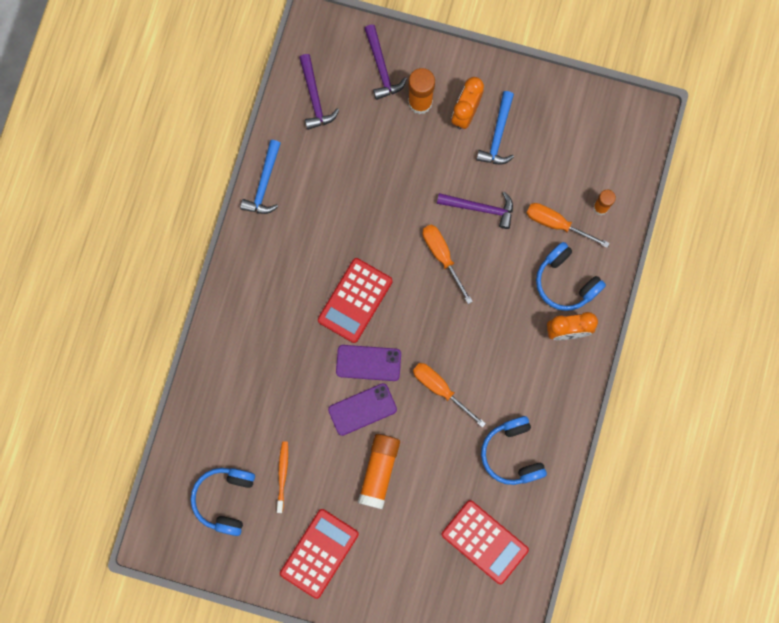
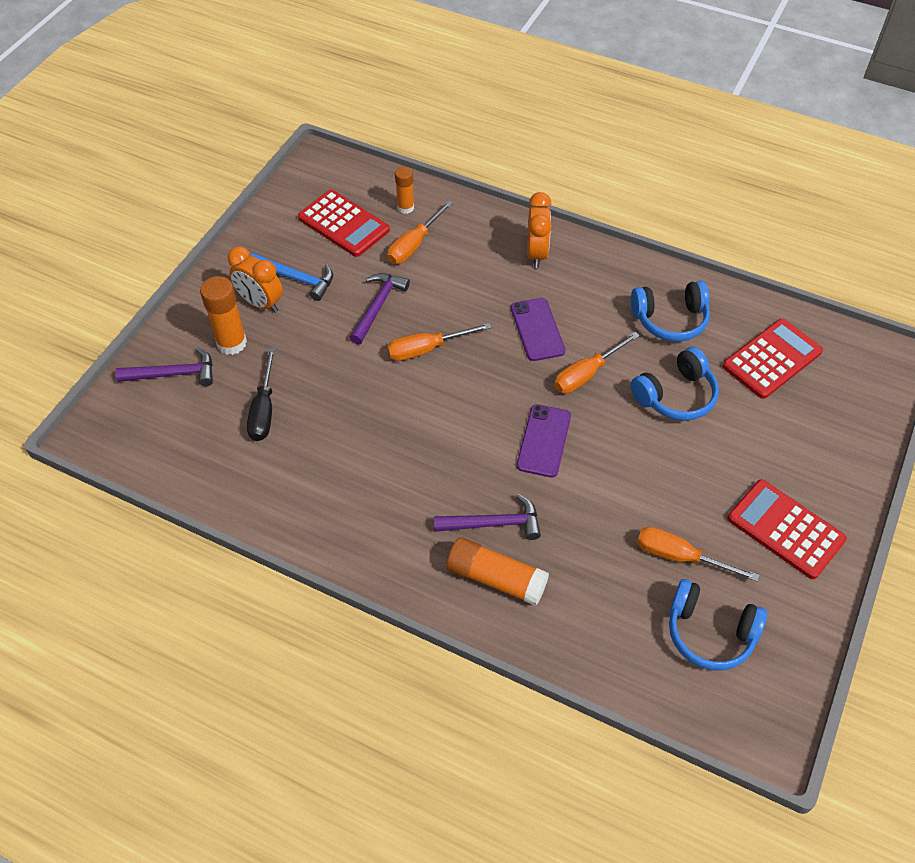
camera: 80 degrees left, 25 degrees down
(264, 184) = (281, 522): blue hammer -> none
(282, 475) = (680, 557): orange toothbrush -> orange screwdriver
(314, 98) = (185, 449): purple hammer -> purple hammer (494, 524)
(355, 300) = (461, 443): red calculator -> red calculator (343, 224)
(360, 145) = (264, 410): none -> black screwdriver
(362, 409) = (602, 455): purple phone -> purple phone (537, 329)
(379, 471) = (682, 449): orange glue stick -> orange glue stick (496, 578)
(566, 281) = (481, 247): blue headphones -> blue headphones (675, 395)

